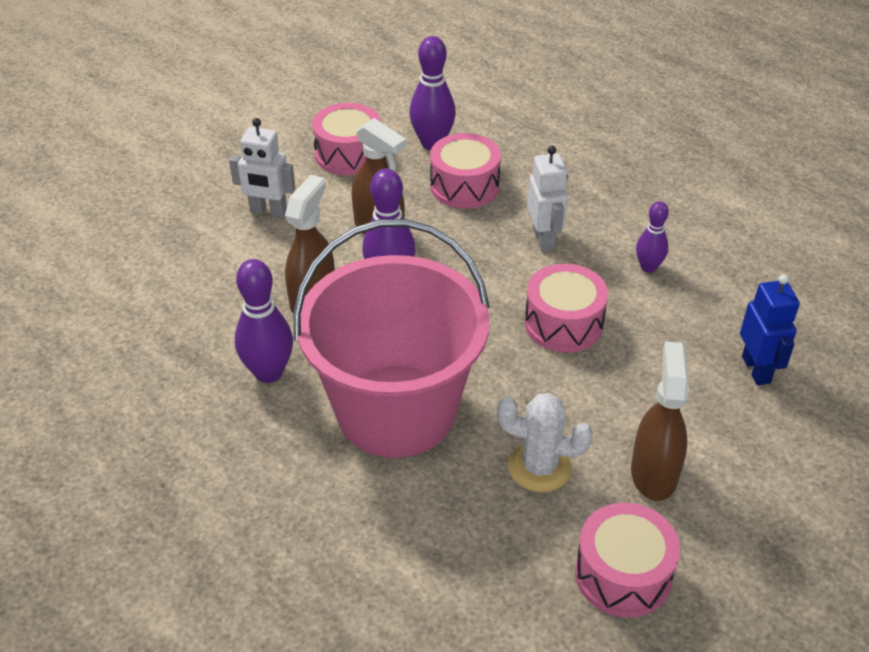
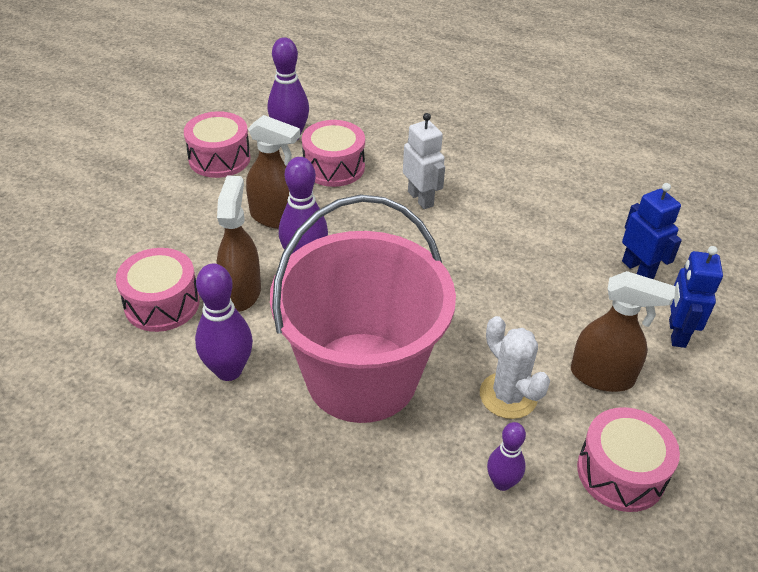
camera: 20 degrees left, 0 degrees up
(268, 212) = (166, 222): white robot -> none
(539, 467) = (508, 396): white cactus -> white cactus turned 60 degrees clockwise
(563, 323) = (469, 266): pink drum -> pink drum (162, 304)
(648, 267) = (515, 204): purple bowling pin -> purple bowling pin (502, 482)
(654, 473) = (602, 376): brown spray bottle -> brown spray bottle turned 120 degrees clockwise
(764, 449) = (676, 333): none -> blue robot

